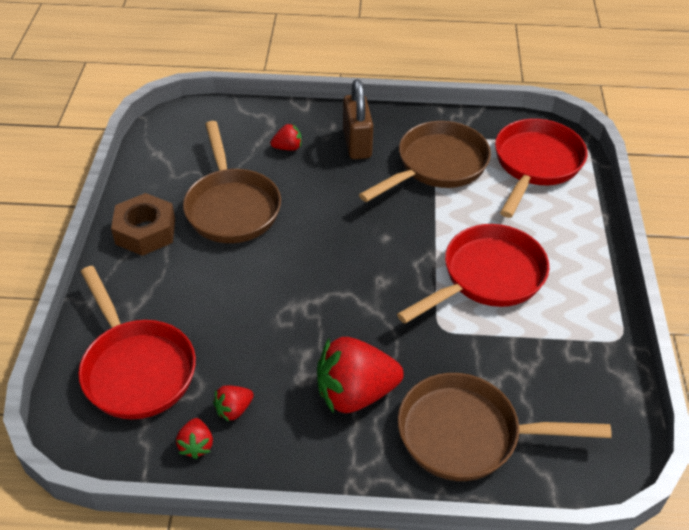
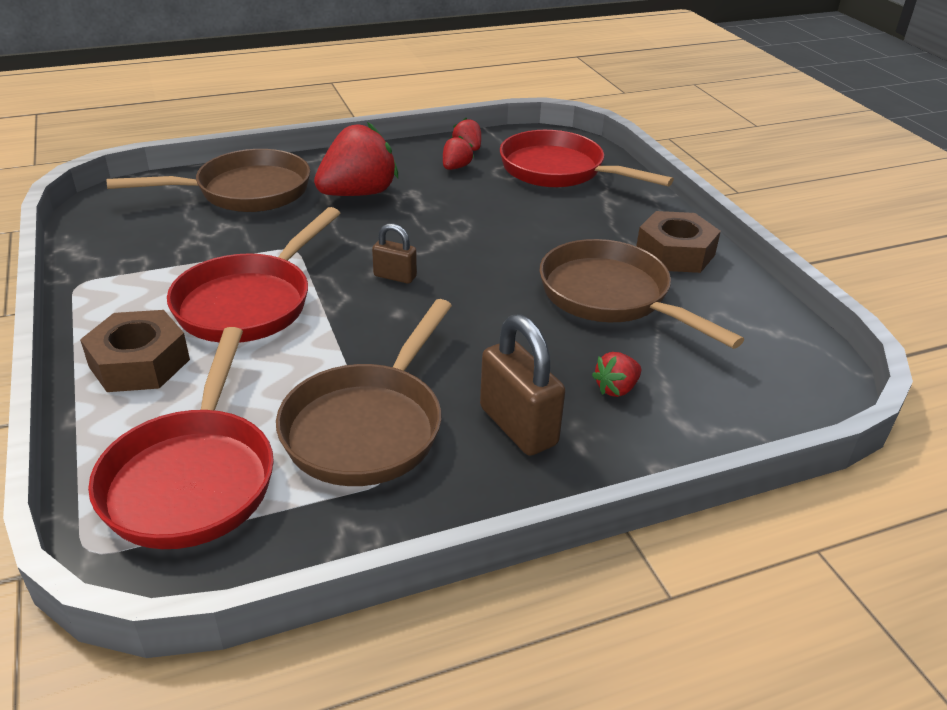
camera: 155 degrees right, 10 degrees down
(371, 271) = (395, 276): none -> brown padlock
(566, 245) = (139, 363): none -> brown nut

